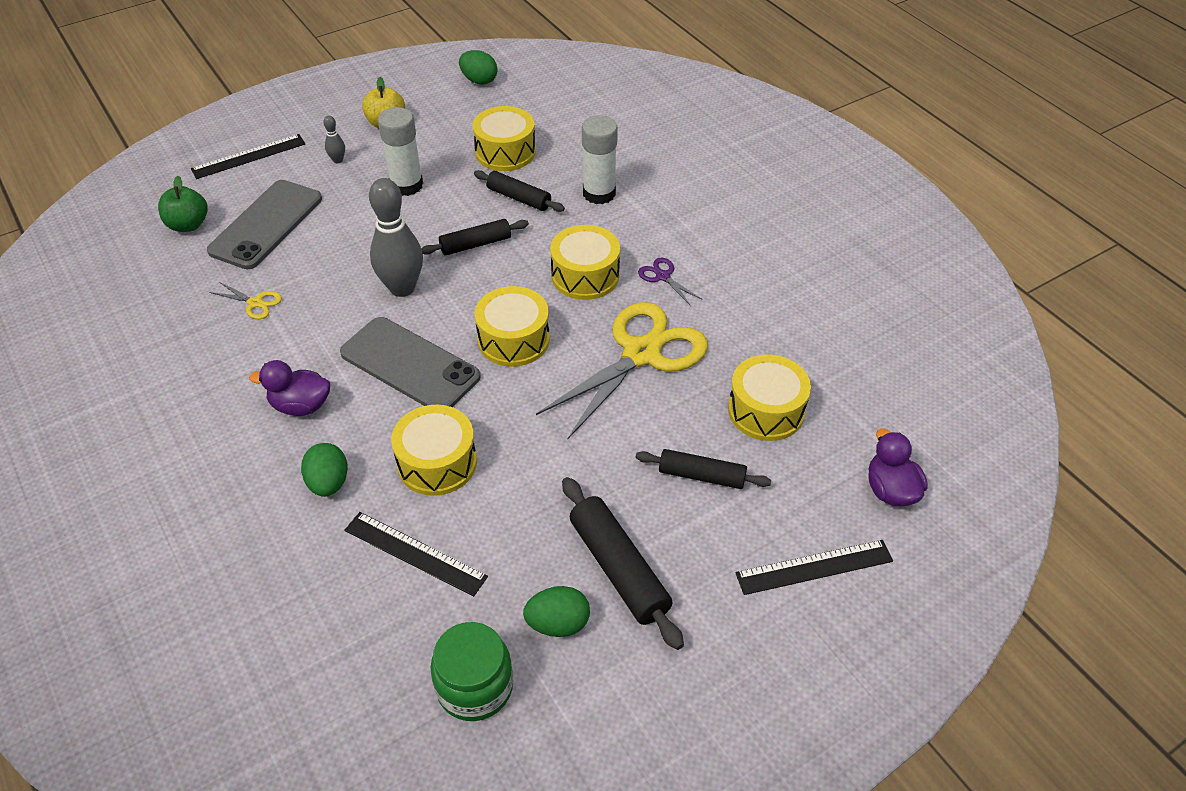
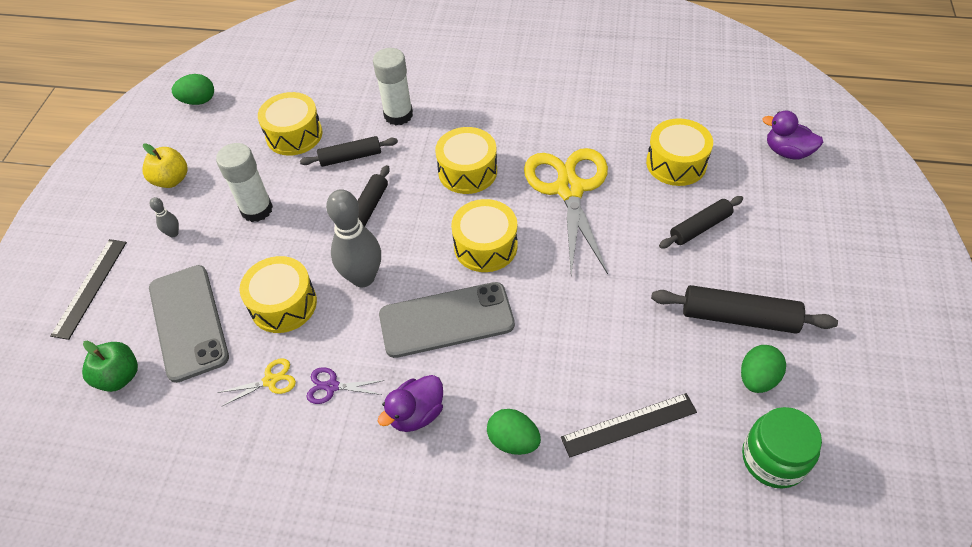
camera: 45 degrees left, 5 degrees up
(437, 463) = (557, 361): yellow drum -> yellow drum (283, 304)
(662, 276) = (512, 135): purple scissors -> purple scissors (332, 386)
(814, 567) = (815, 223): black ruler -> none

